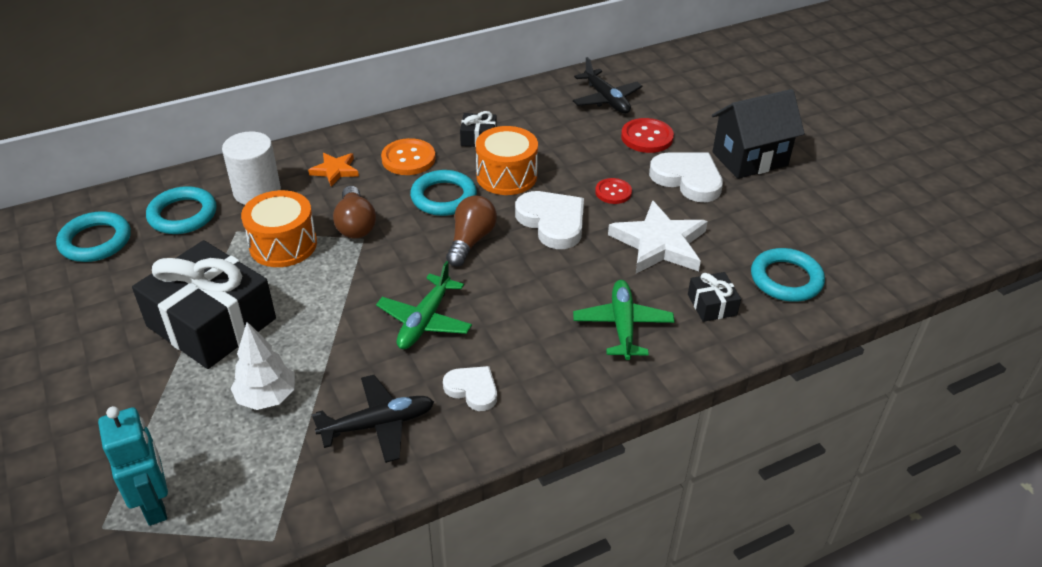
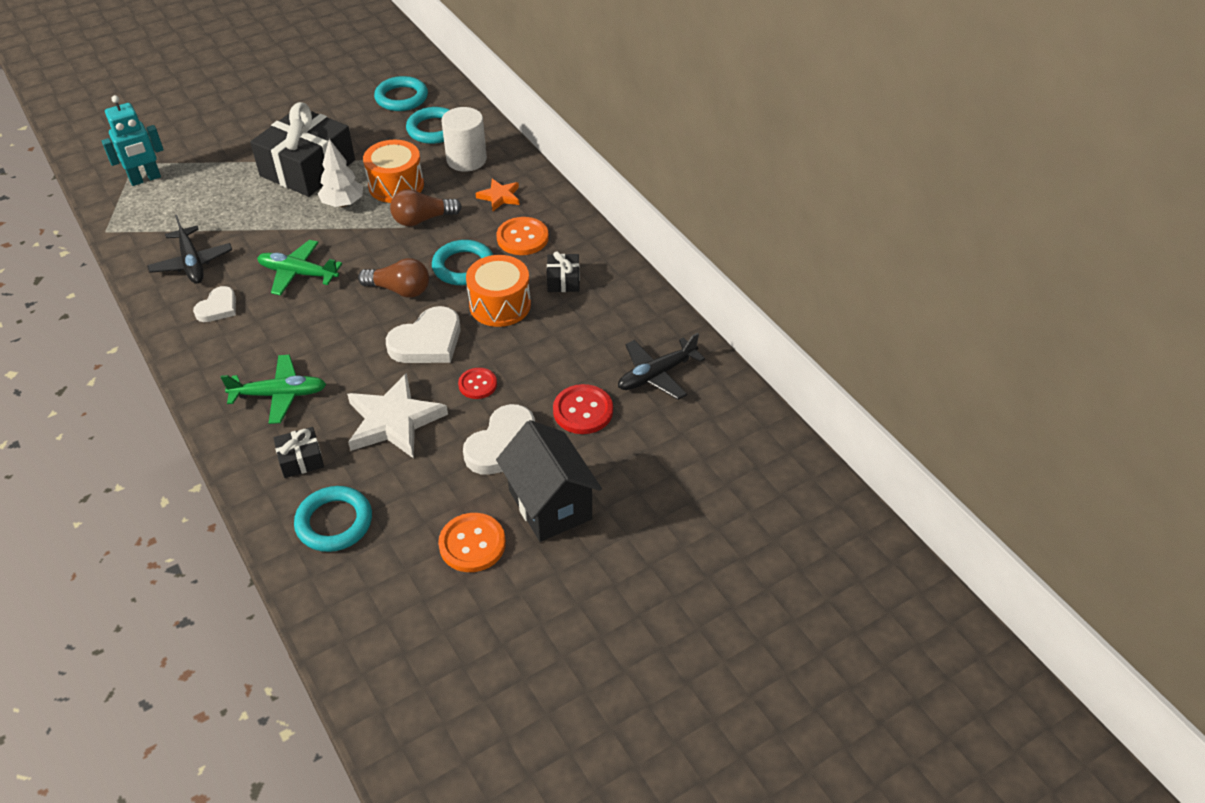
camera: 85 degrees right, 5 degrees up
(267, 397) = (228, 207): white tree -> white tree (343, 203)
(796, 199) = (472, 544): none -> orange button

